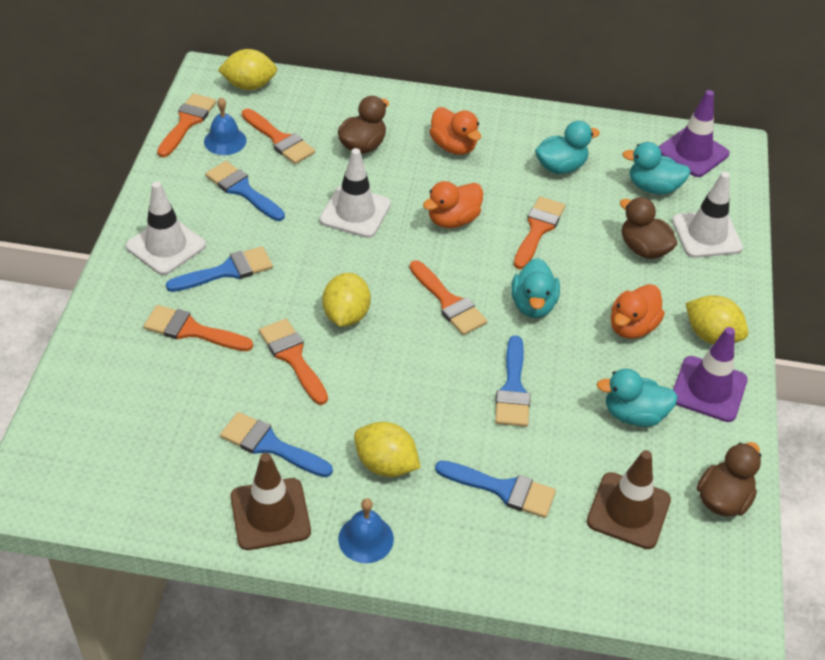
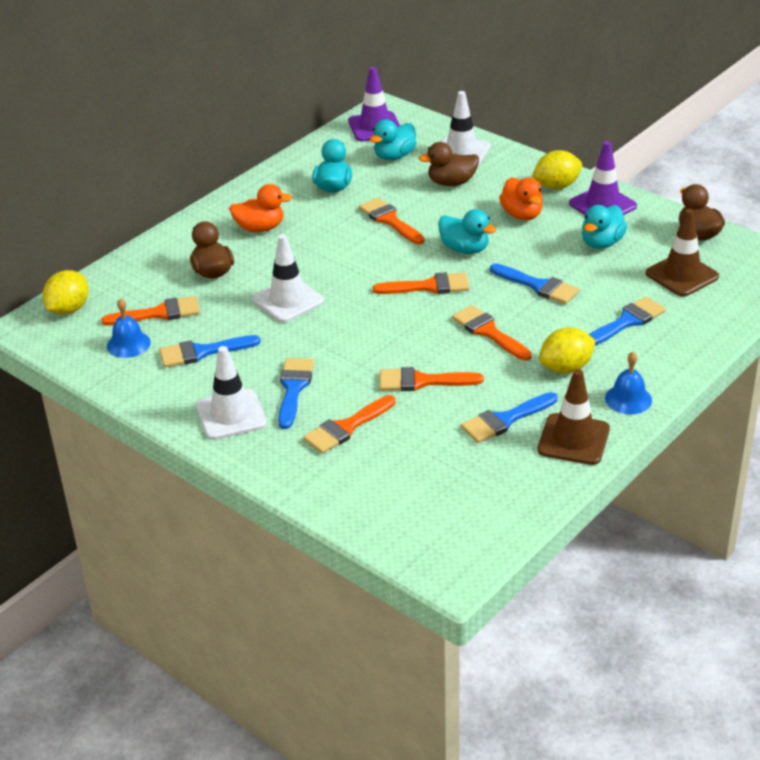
camera: 55 degrees left, 10 degrees down
(187, 122) = (80, 359): orange brush -> orange brush (488, 332)
(346, 315) = (399, 340): yellow lemon -> none
(453, 220) = (342, 255): orange duck -> none

